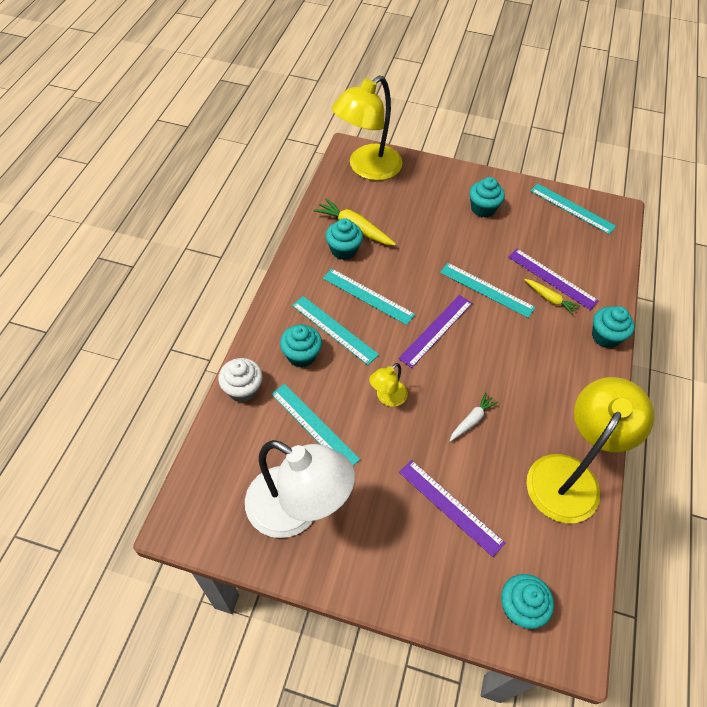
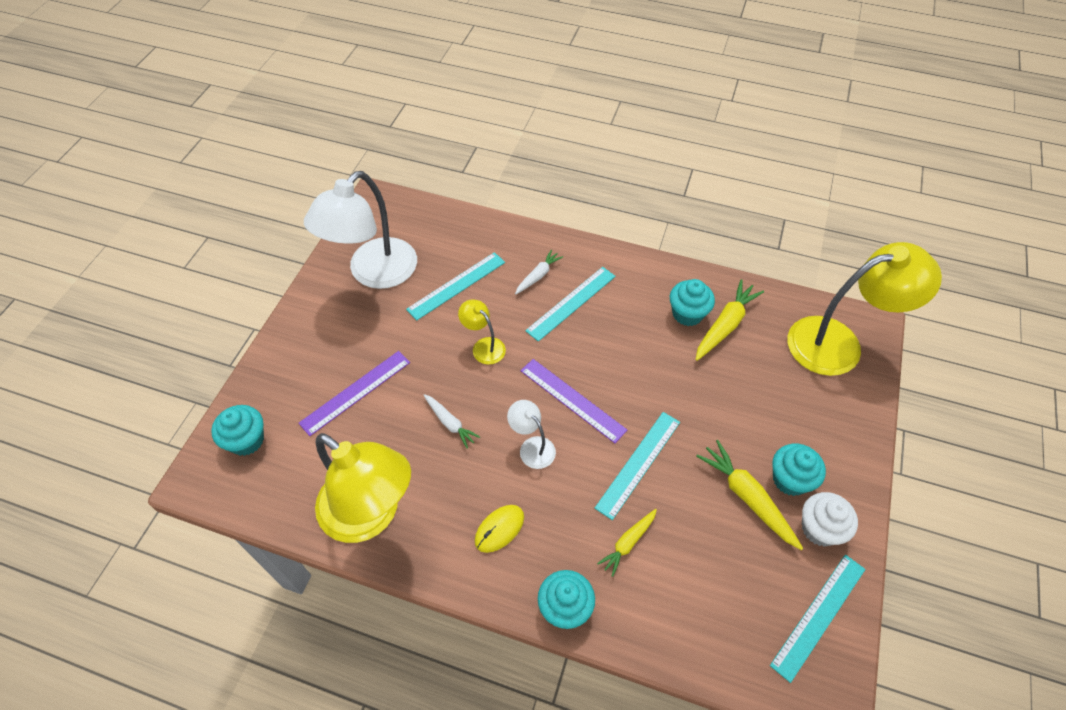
camera: 95 degrees right, 0 degrees up
(243, 389) = (500, 232): white cupcake -> white cupcake (819, 528)
(301, 355) = (538, 275): turquoise cupcake -> white carrot
(367, 168) = (838, 343): yellow lamp -> yellow lamp turned 120 degrees clockwise
(368, 296) = (619, 335): turquoise ruler -> none
(484, 358) = (532, 447): none -> white lamp
(500, 232) = (747, 497): none -> yellow carrot
(552, 278) = (665, 553): purple ruler -> none
(559, 378) = (499, 529): none -> yellow mouse

